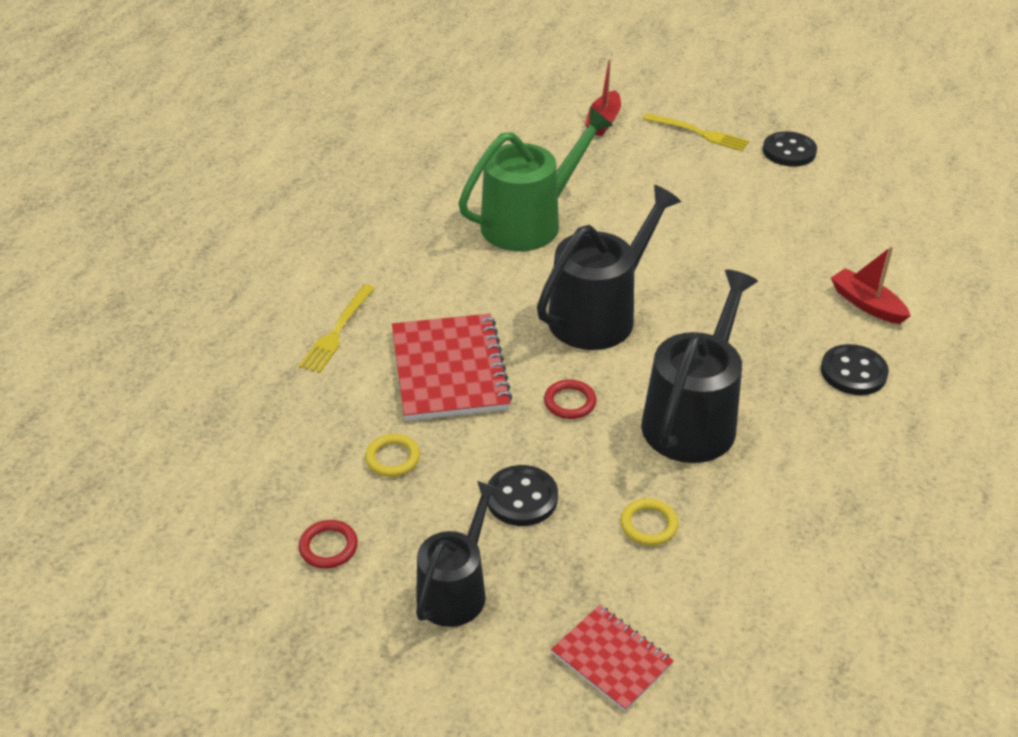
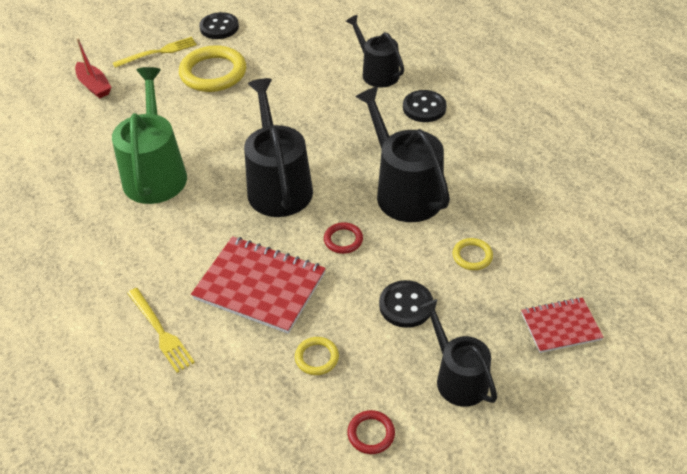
camera: 55 degrees left, 5 degrees up
(713, 184) = (213, 73): none -> yellow ring
(866, 304) = (377, 73): red boat -> black watering can

